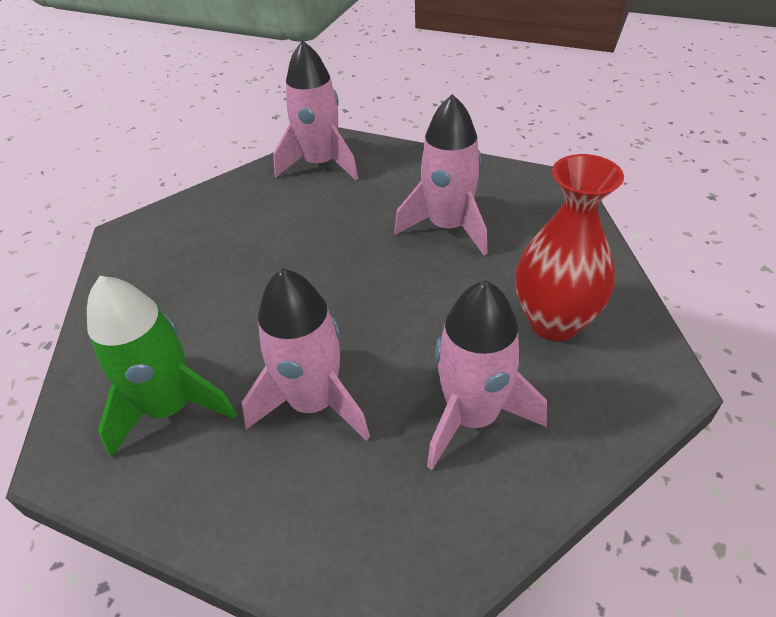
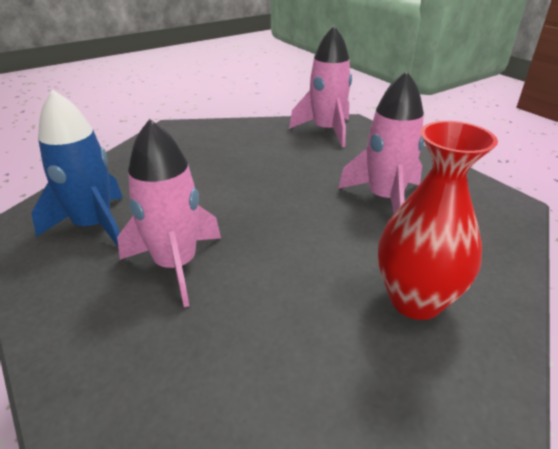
camera: 30 degrees right, 10 degrees down
(170, 407) = (94, 225): green rocket -> blue rocket
(472, 416) = (277, 334): pink rocket -> none

